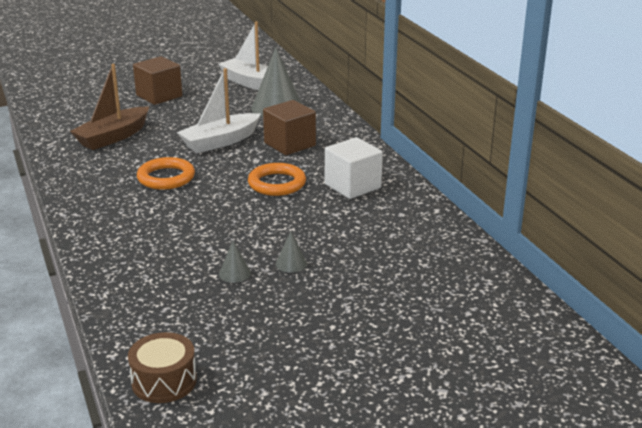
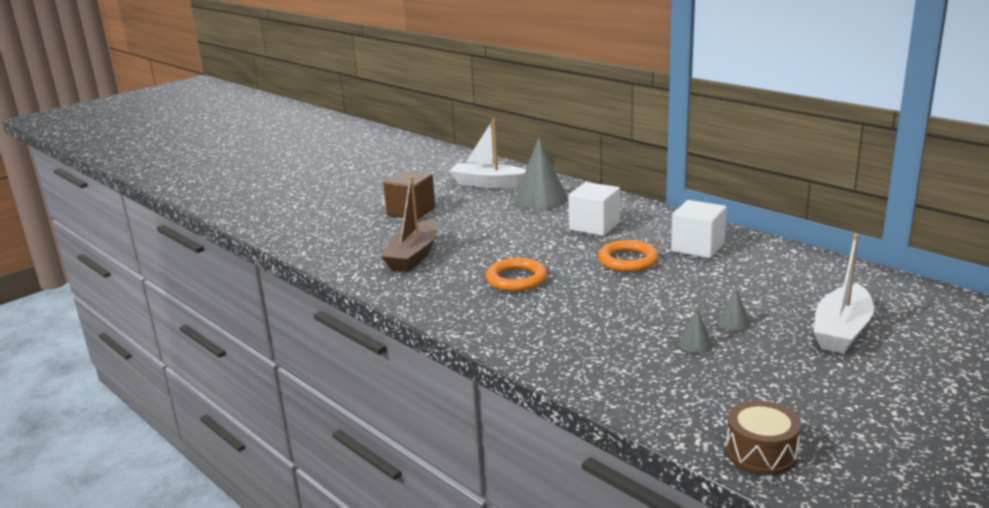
camera: 20 degrees left, 5 degrees down
(220, 142) = (526, 238): white boat -> white boat (841, 331)
(289, 144) = (594, 226): brown cube -> white cube

